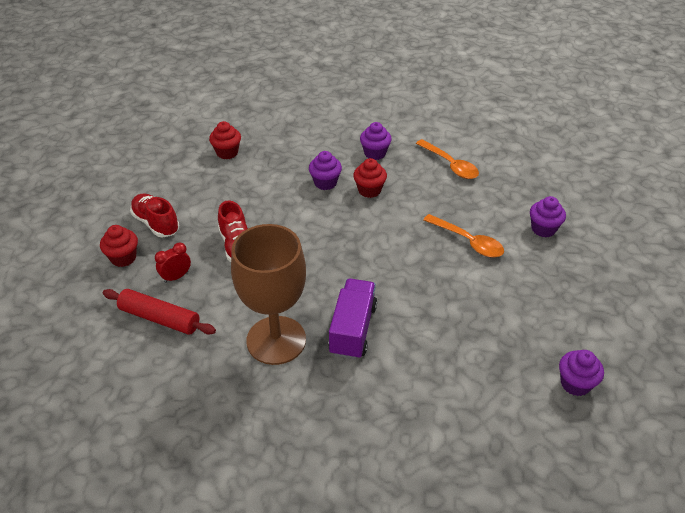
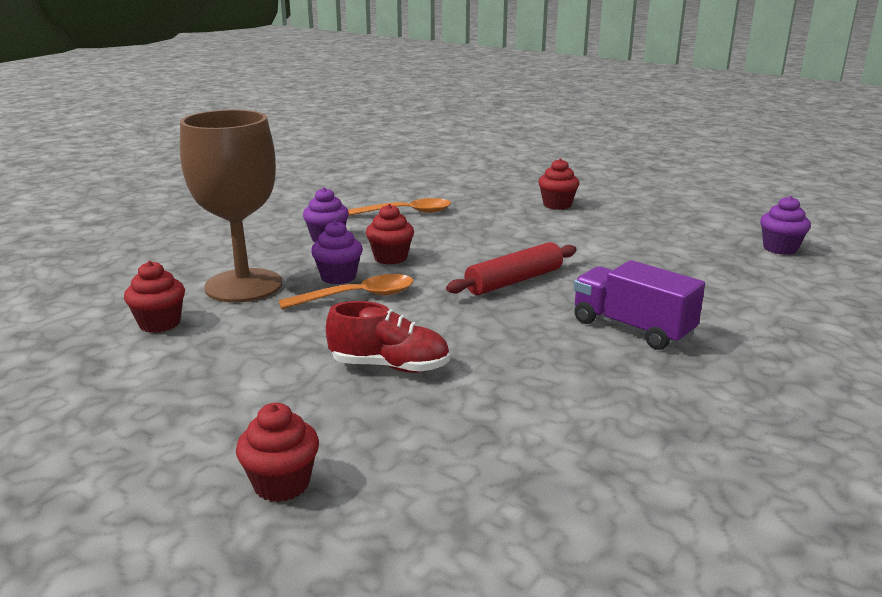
camera: 60 degrees left, 20 degrees down
(156, 223) = (235, 426): red shoe -> none
(159, 318) = (484, 477): red rolling pin -> red rolling pin (514, 281)
(176, 277) = (397, 437): red clock -> none
(276, 340) = (615, 383): brown goblet -> brown goblet (243, 286)
(468, 241) = (540, 236): orange spoon -> orange spoon (358, 297)
(543, 229) = (557, 205): purple cupcake -> red cupcake

